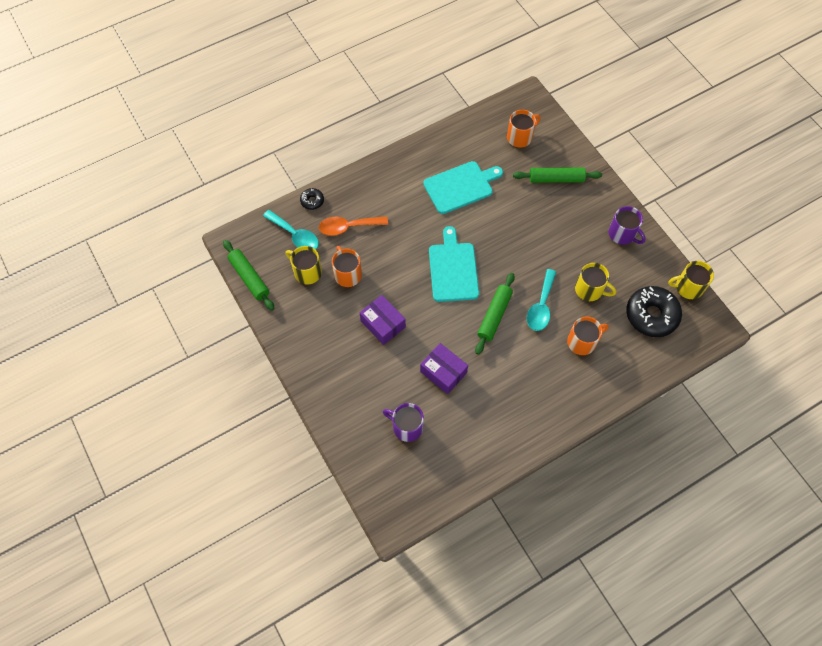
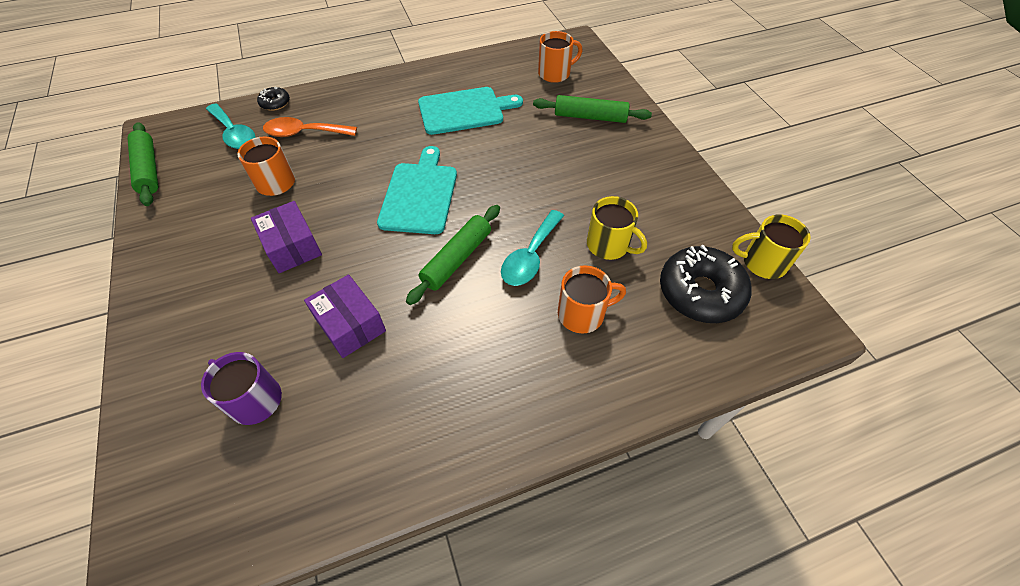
camera: 10 degrees right, 10 degrees down
(307, 272) = (225, 173): yellow mug -> none
(622, 234) = (669, 185): purple mug -> none

